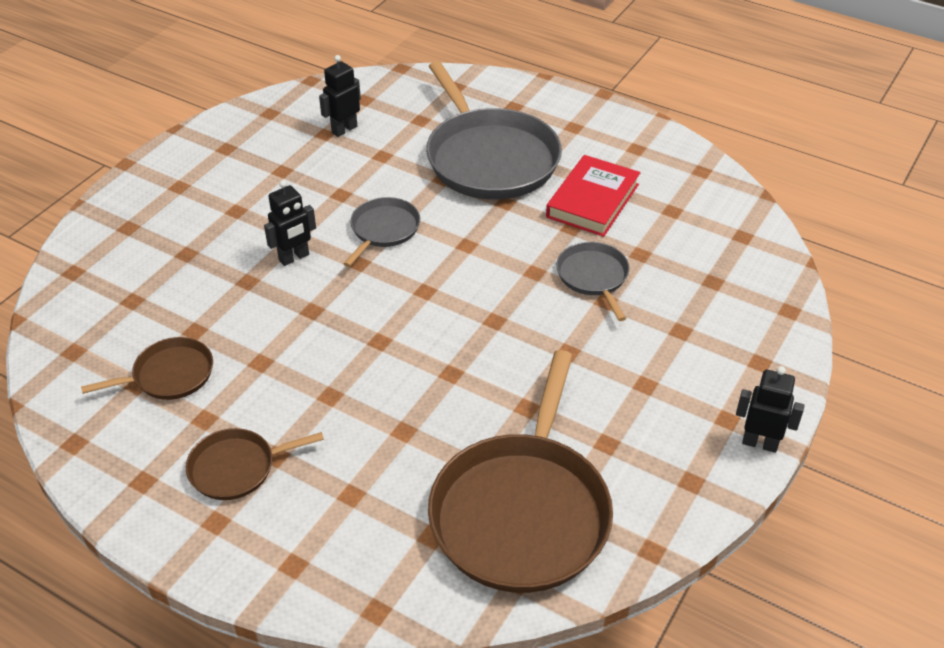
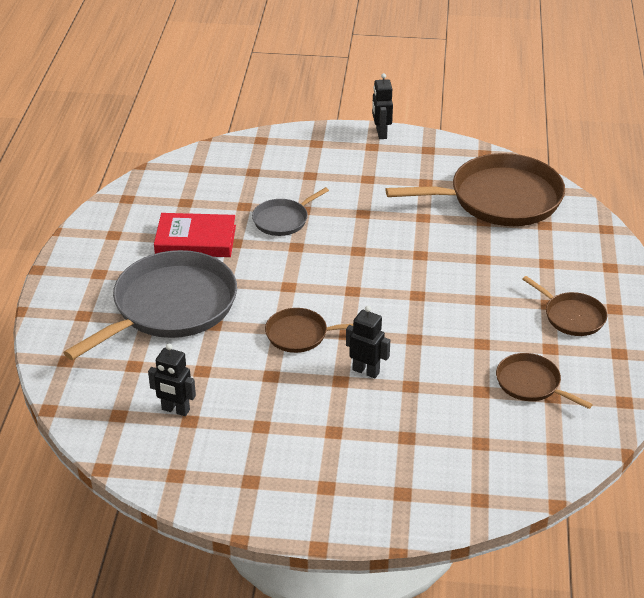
camera: 115 degrees left, 5 degrees down
(383, 230) = (300, 334): grey pan -> brown pan

